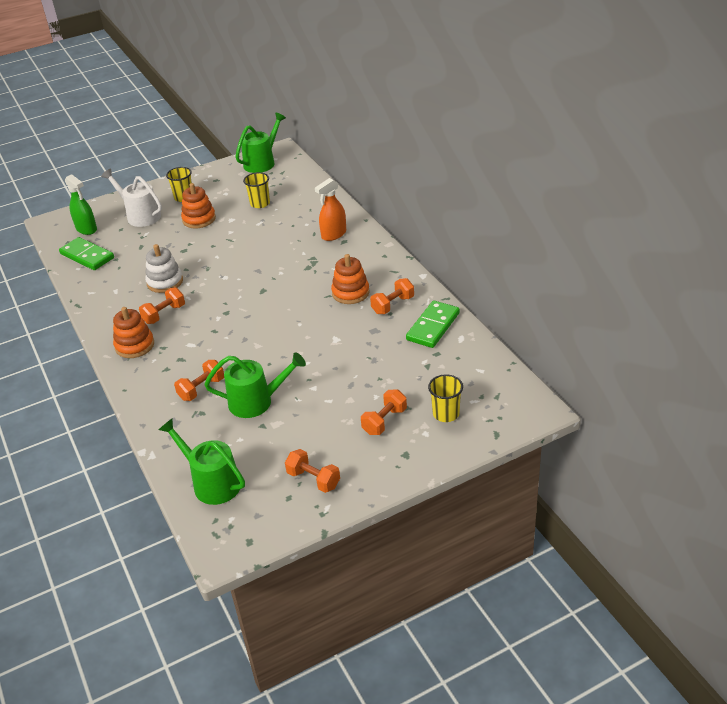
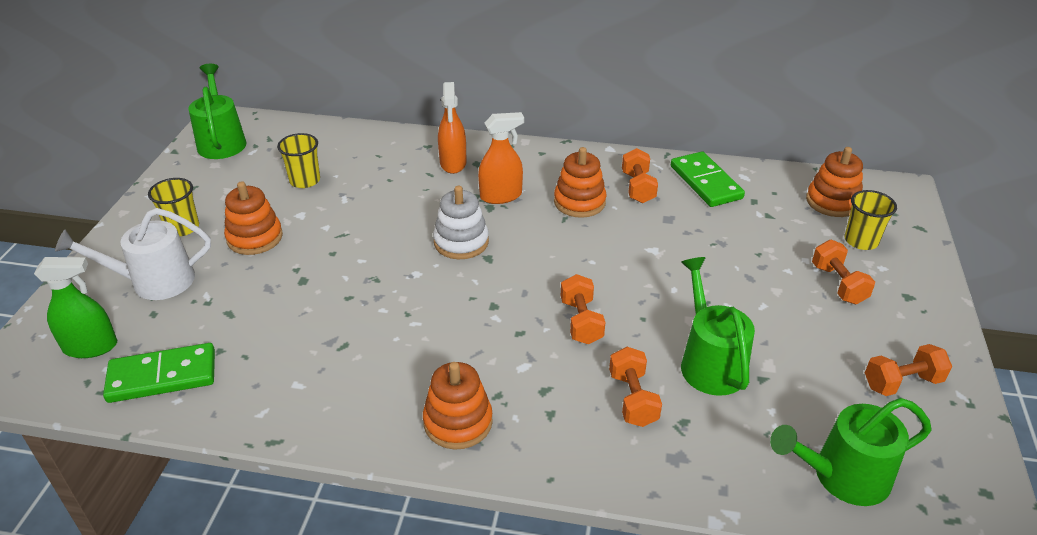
camera: 55 degrees left, 0 degrees up
(164, 314) = (423, 361): orange dumbbell -> orange dumbbell (581, 321)
(165, 282) = (349, 328): white stacking toy -> white stacking toy (461, 242)
(256, 401) = (709, 362): green watering can -> green watering can turned 45 degrees counterclockwise
(323, 265) = (501, 196): none -> orange spray bottle
(478, 385) = (832, 202): none -> orange stacking toy

